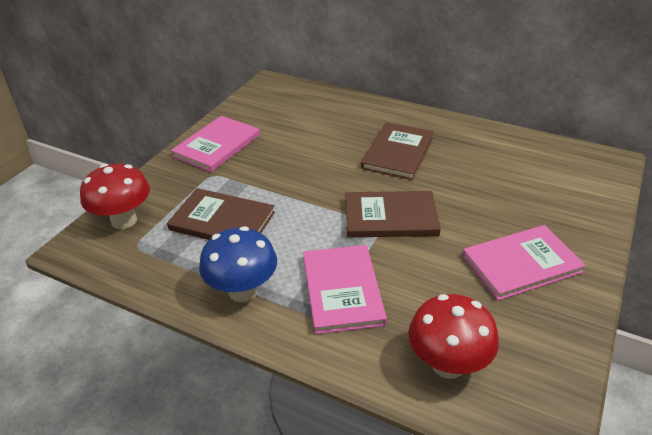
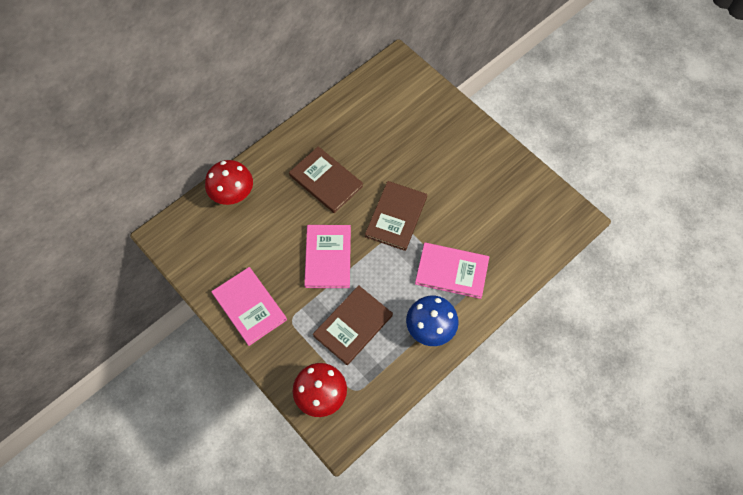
camera: 70 degrees left, 25 degrees up
(447, 364) = (525, 240): red mushroom -> red mushroom (233, 195)
(521, 264) = (468, 166): pink book -> pink book (328, 257)

